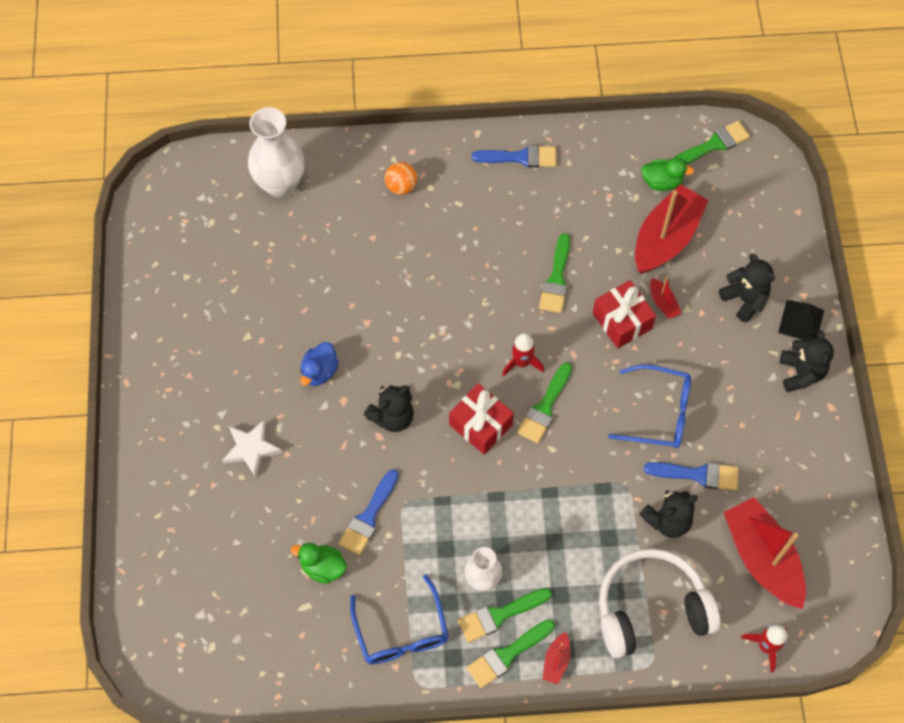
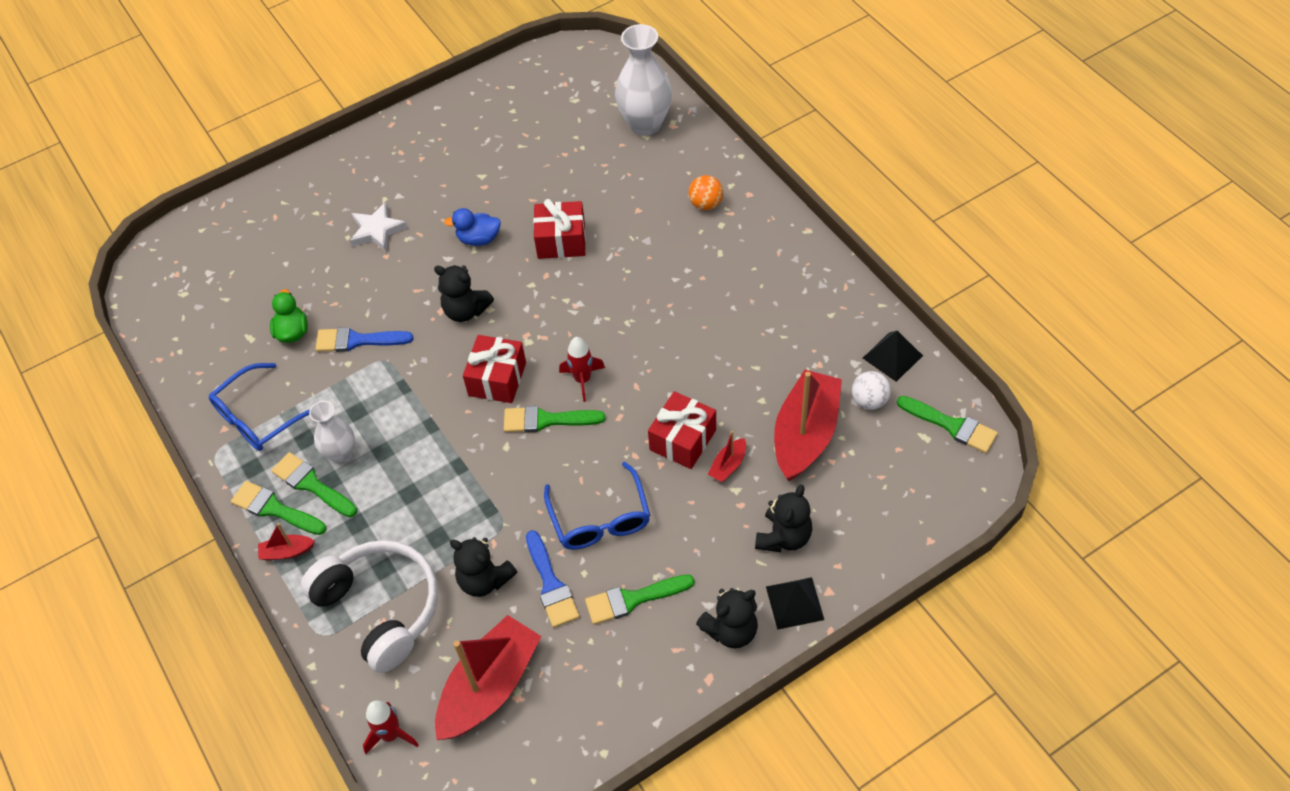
camera: 65 degrees right, 10 degrees down
(366, 309) = (561, 241): none -> red gift
(520, 157) = (806, 275): blue brush -> none
(556, 279) = (692, 365): green brush -> green brush (633, 599)
(632, 146) = (892, 356): none -> black pyramid
(662, 182) = (869, 401): green duck -> white ball
(666, 238) = (805, 434): red boat -> red boat turned 75 degrees counterclockwise

